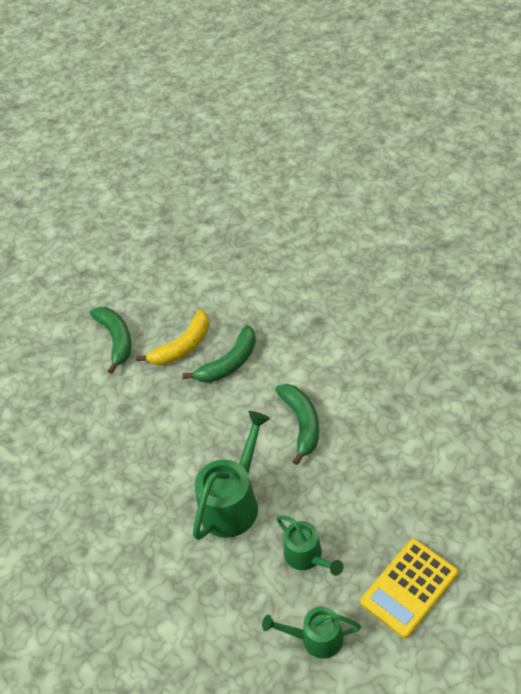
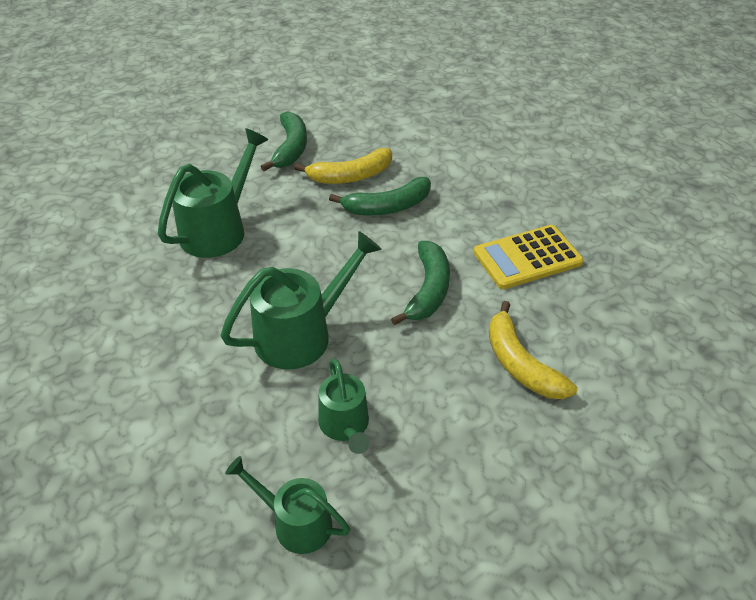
camera: 20 degrees right, 5 degrees down
(109, 442) = (219, 229): none -> green watering can
(396, 454) = (520, 364): none -> yellow banana
(409, 588) = (448, 520): yellow calculator -> yellow calculator (527, 257)

